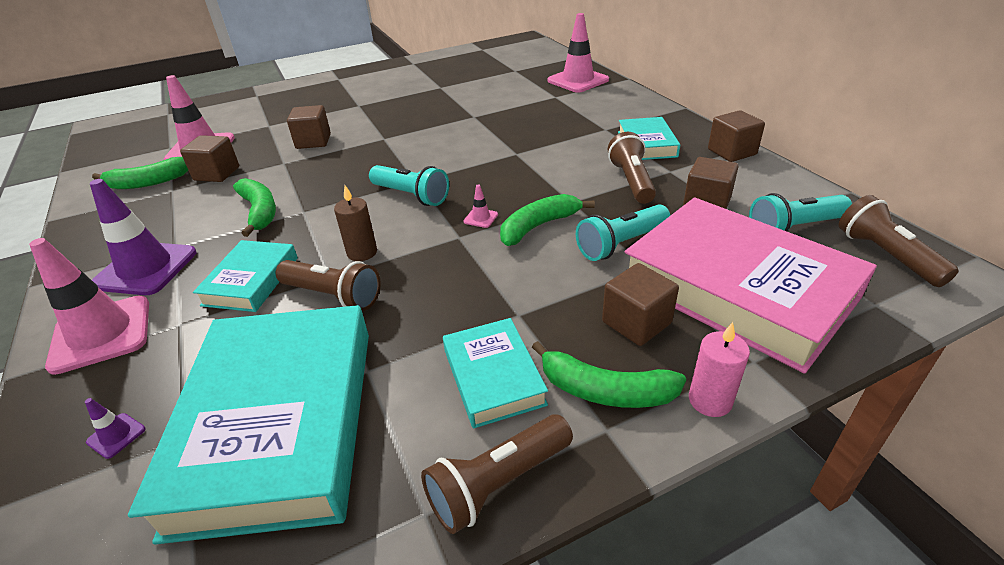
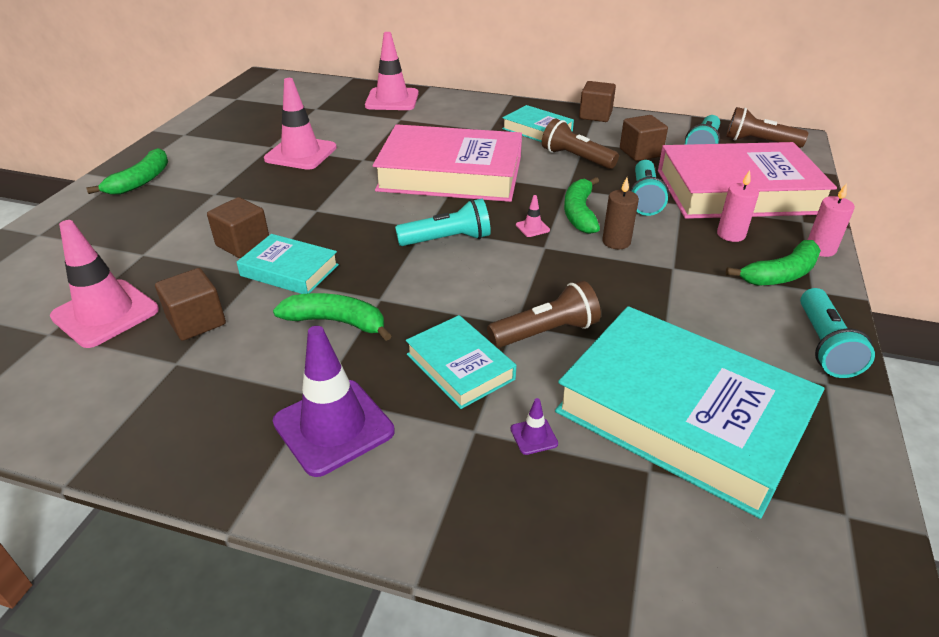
camera: 50 degrees left, 0 degrees up
(101, 334) = (422, 488): pink traffic cone -> pink traffic cone (301, 153)
(116, 435) = (605, 512): purple traffic cone -> purple traffic cone (534, 436)
(148, 182) = (120, 374): green banana -> green banana (141, 181)
(362, 252) = (501, 295): brown candle -> brown candle (616, 242)
(493, 377) = (727, 305): turquoise book -> turquoise book (289, 270)
(498, 483) = (824, 345): brown flashlight -> turquoise flashlight
(508, 150) = (450, 173): none -> pink book
(636, 322) = (731, 234): brown cube -> pink candle

